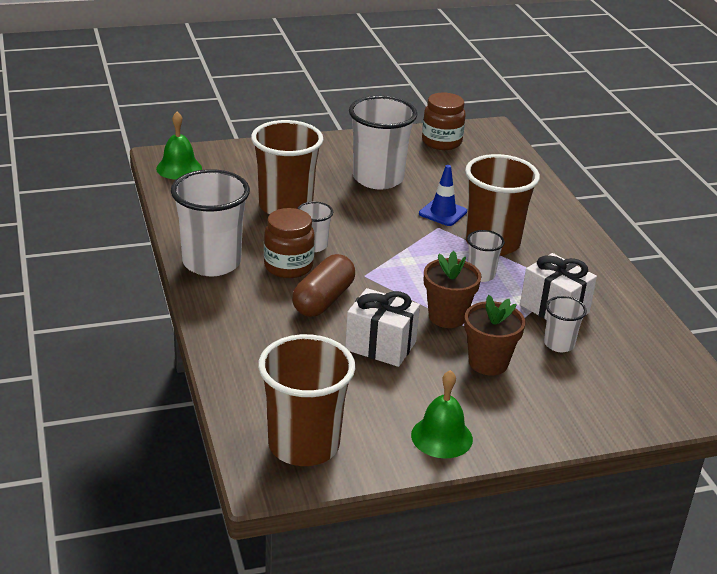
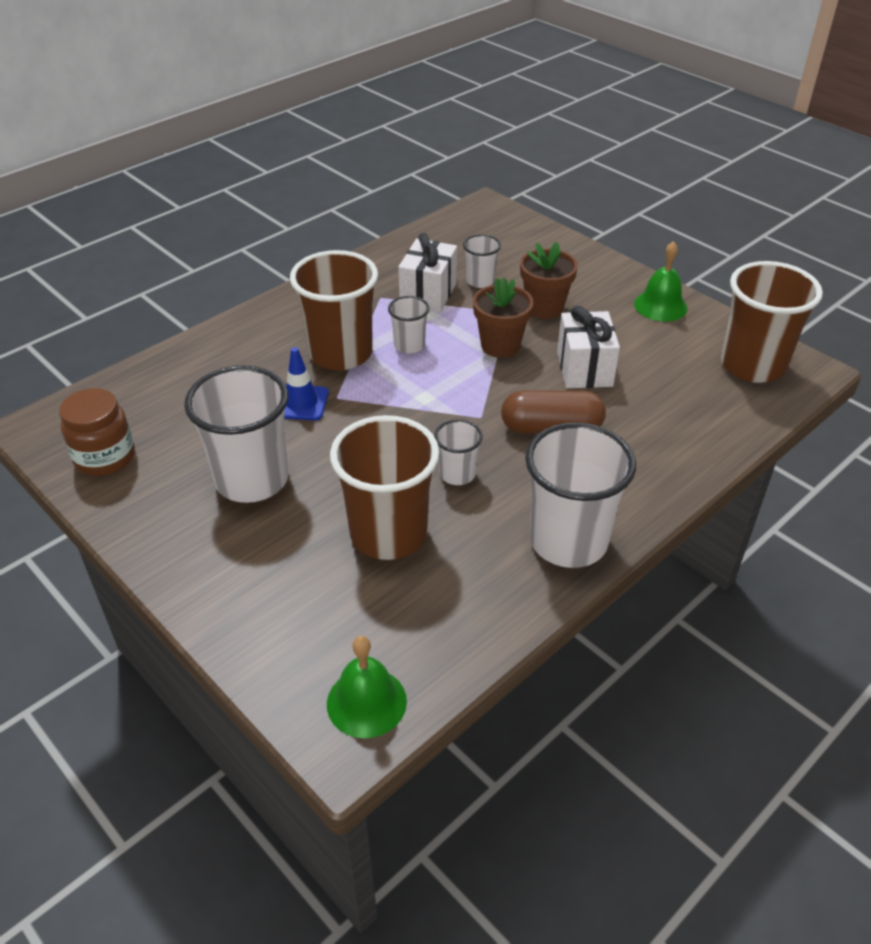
camera: 115 degrees left, 10 degrees up
(288, 266) = (516, 476): brown jar -> none

